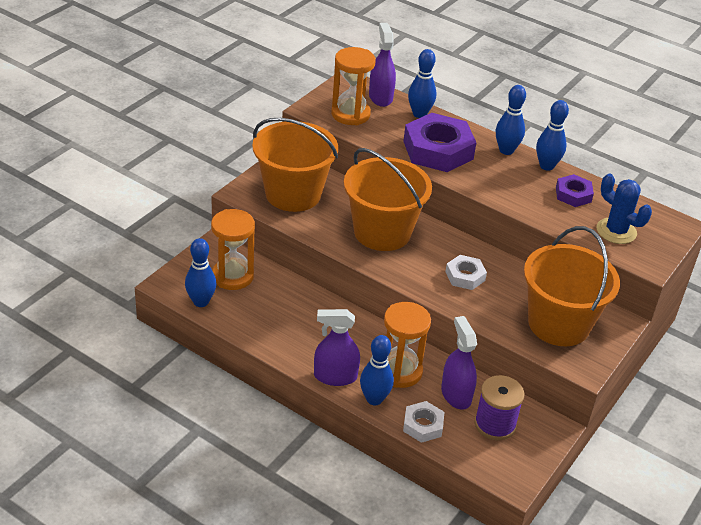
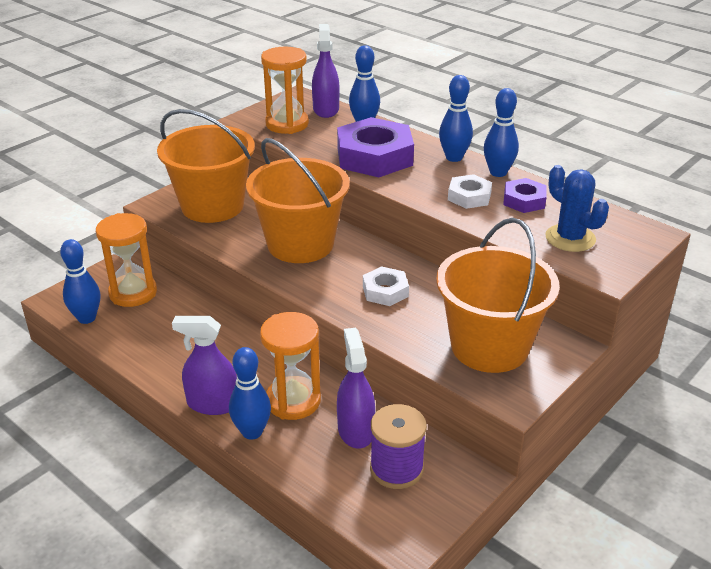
camera: 10 degrees right, 5 degrees down
(423, 425) = (304, 466): white nut -> white nut (469, 196)

